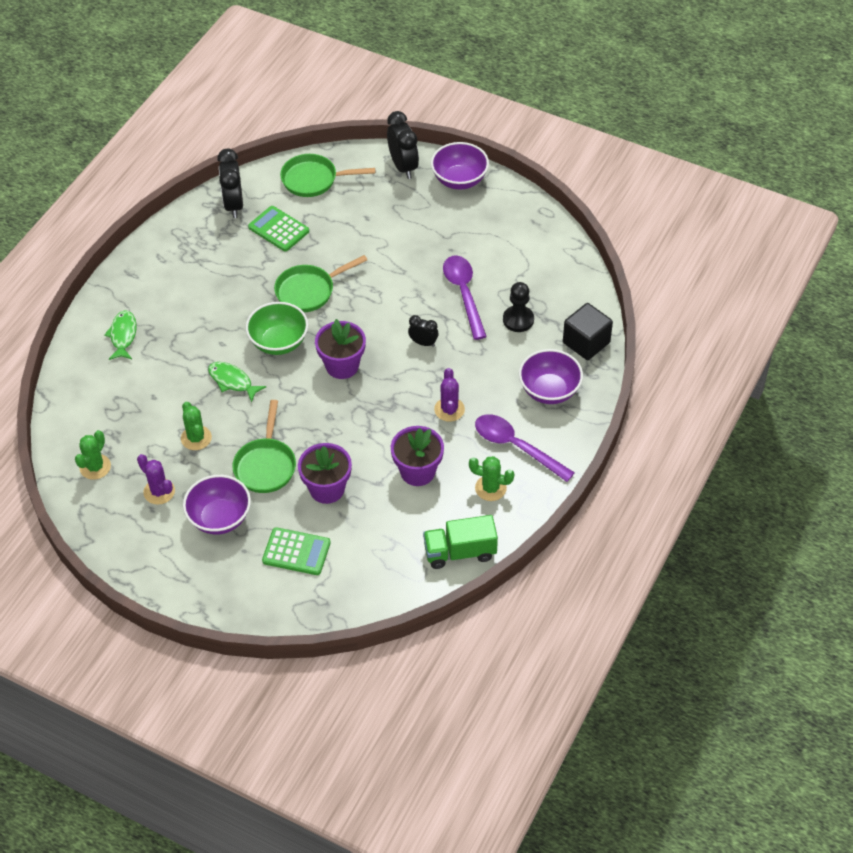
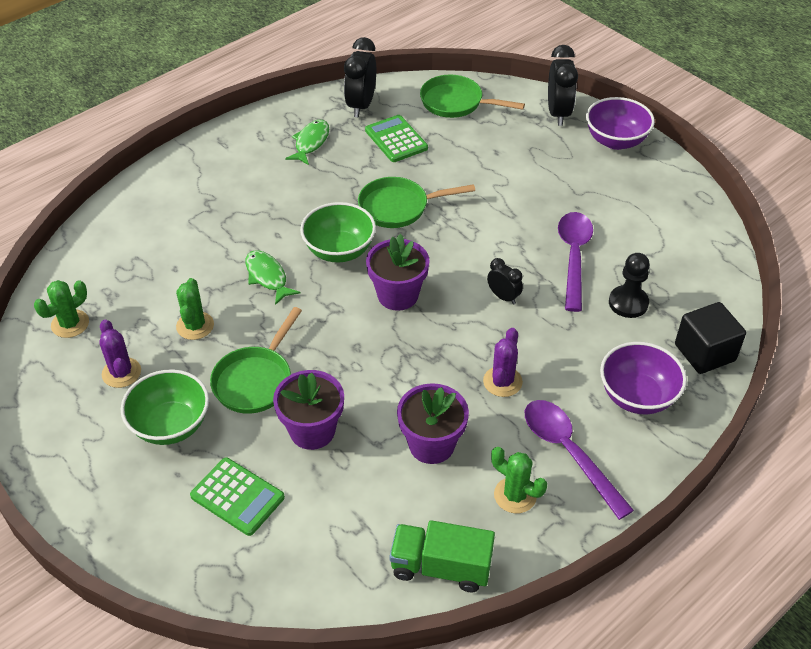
camera: 20 degrees right, 5 degrees down
(123, 335) = (179, 198): green fish -> green fish (310, 143)
(219, 518) = (171, 425): purple bowl -> green bowl

